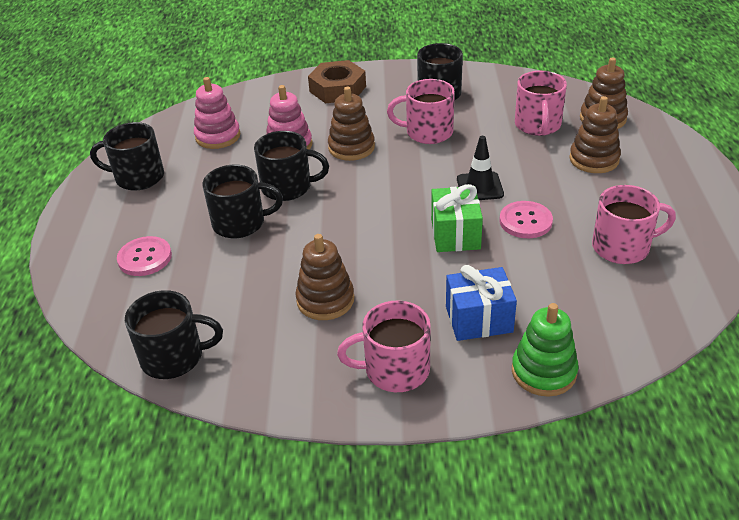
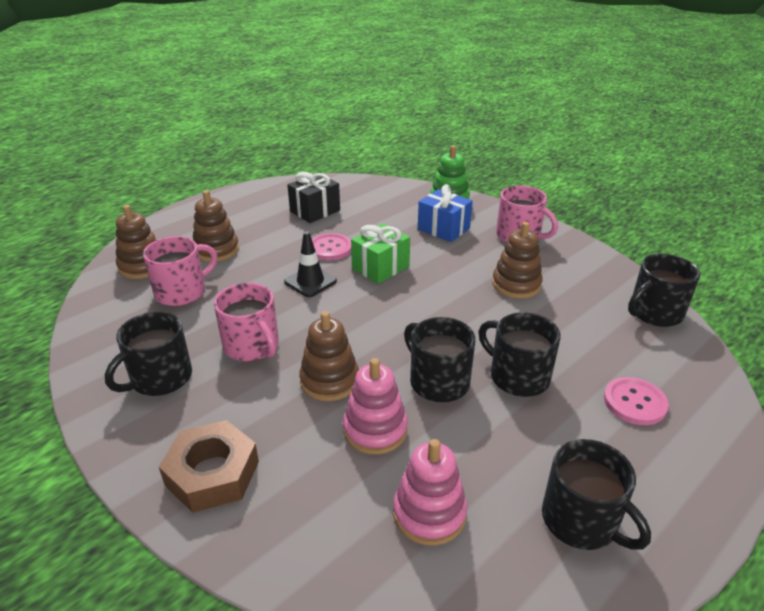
camera: 135 degrees left, 5 degrees down
(174, 357) = (654, 313): black mug -> black mug turned 75 degrees counterclockwise
(622, 247) = (315, 211): pink mug -> black gift

